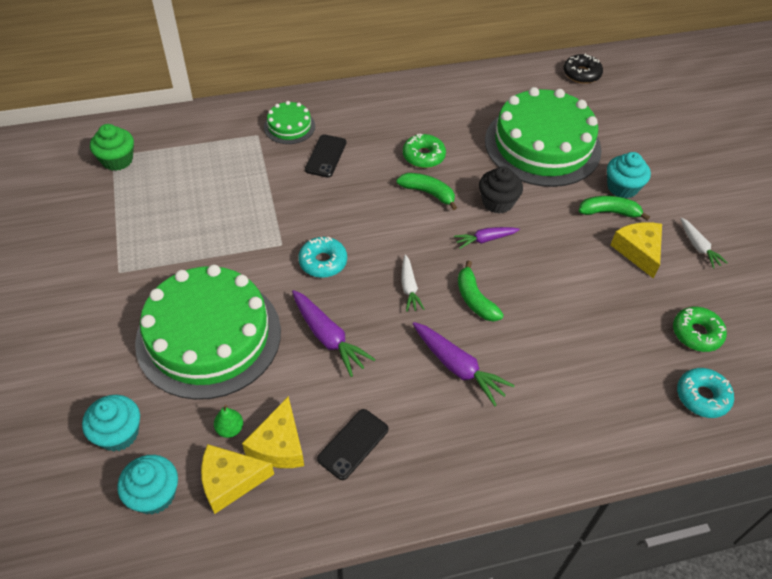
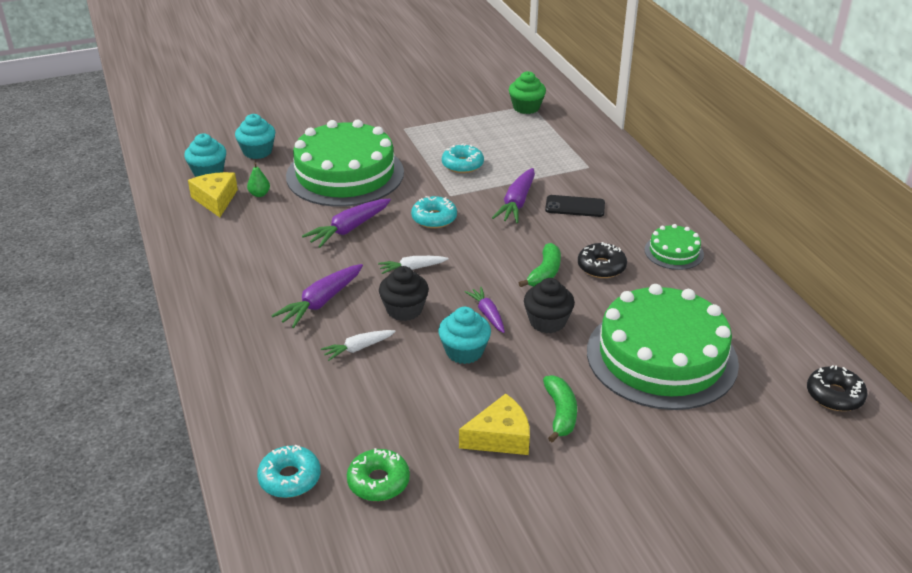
camera: 85 degrees right, 15 degrees down
(223, 227) = (462, 165): none -> turquoise donut
(279, 445) = (244, 217): yellow cheese -> none
(289, 126) = (609, 182): green cake -> green cake (674, 252)
(310, 195) = (517, 203): none -> purple carrot
(353, 444) = (243, 251): black phone -> none
(423, 156) = (601, 267): green donut -> black donut
(475, 299) = (404, 310): green banana -> black cupcake
(622, 187) = (610, 428): turquoise cupcake -> turquoise cupcake (464, 351)
(698, 247) = (522, 497): white carrot -> white carrot (358, 348)

